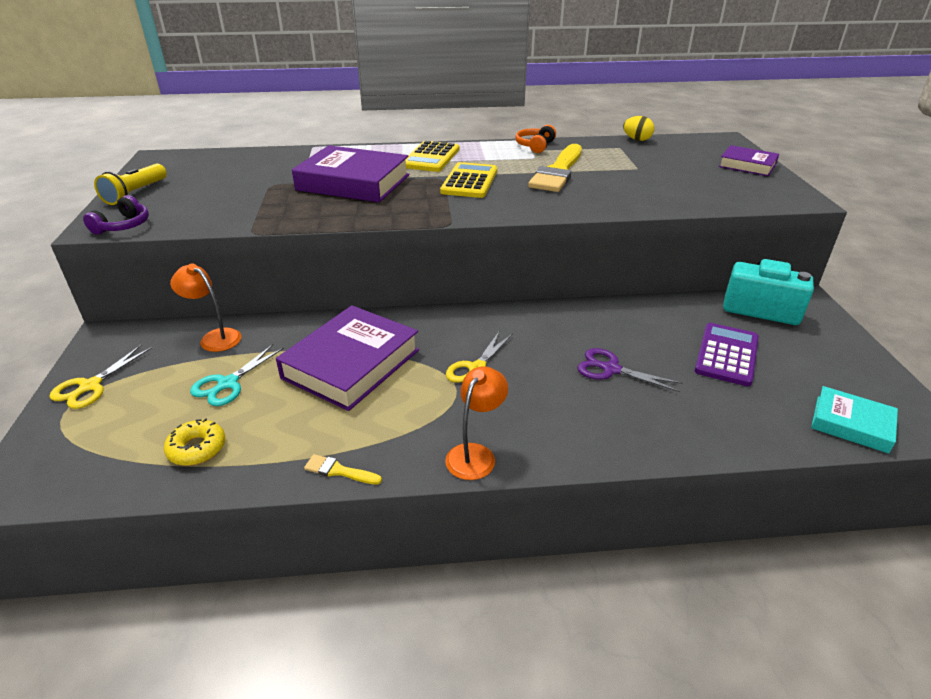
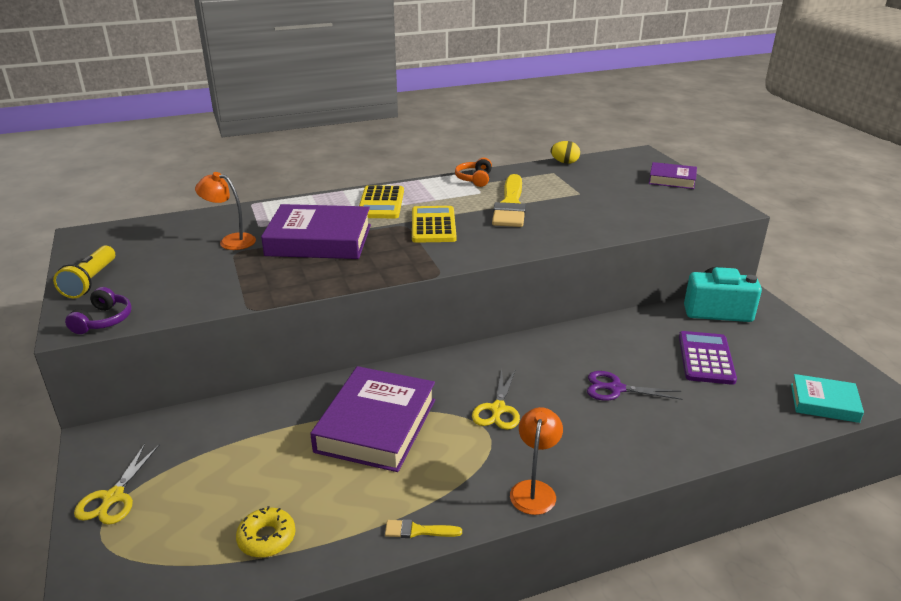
camera: 15 degrees left, 5 degrees down
(215, 337) = (220, 422): orange lamp -> orange lamp (231, 241)
(228, 383) = (262, 467): turquoise scissors -> none

